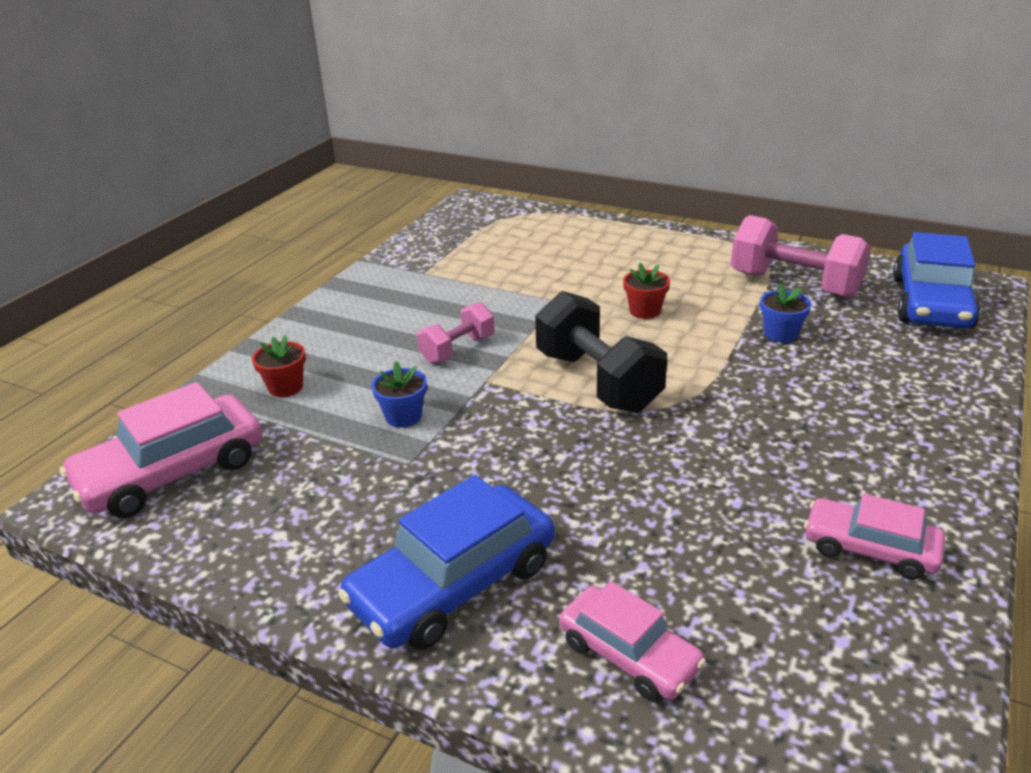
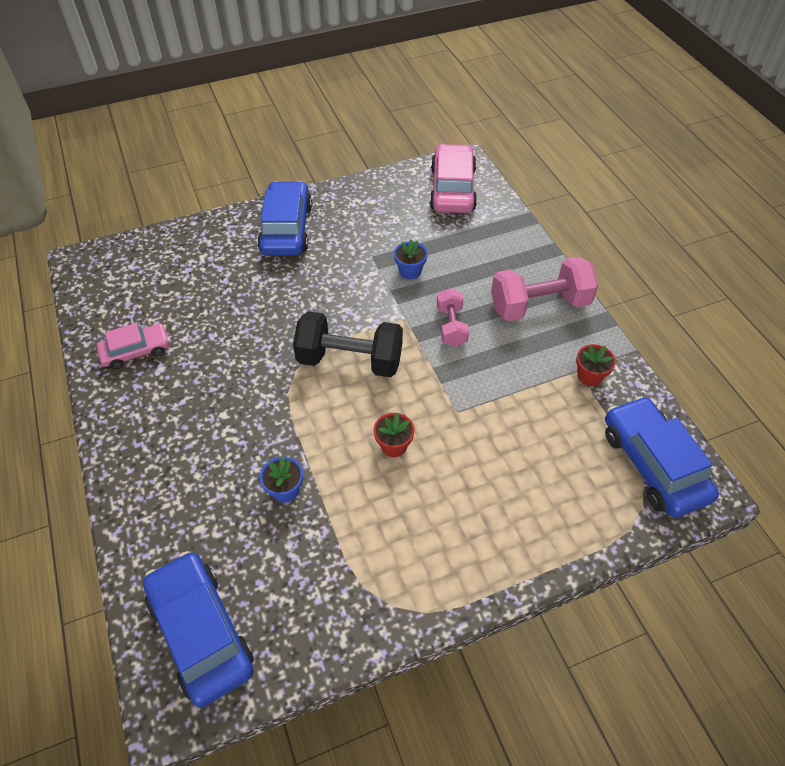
camera: 130 degrees right, 20 degrees up
(285, 387) = (487, 246): red flower pot -> red flower pot (589, 376)
(477, 221) = (653, 464): none -> blue car
(628, 654) = (200, 249): pink car -> none
(794, 284) = (323, 572): pink dumbbell -> pink dumbbell (539, 305)

